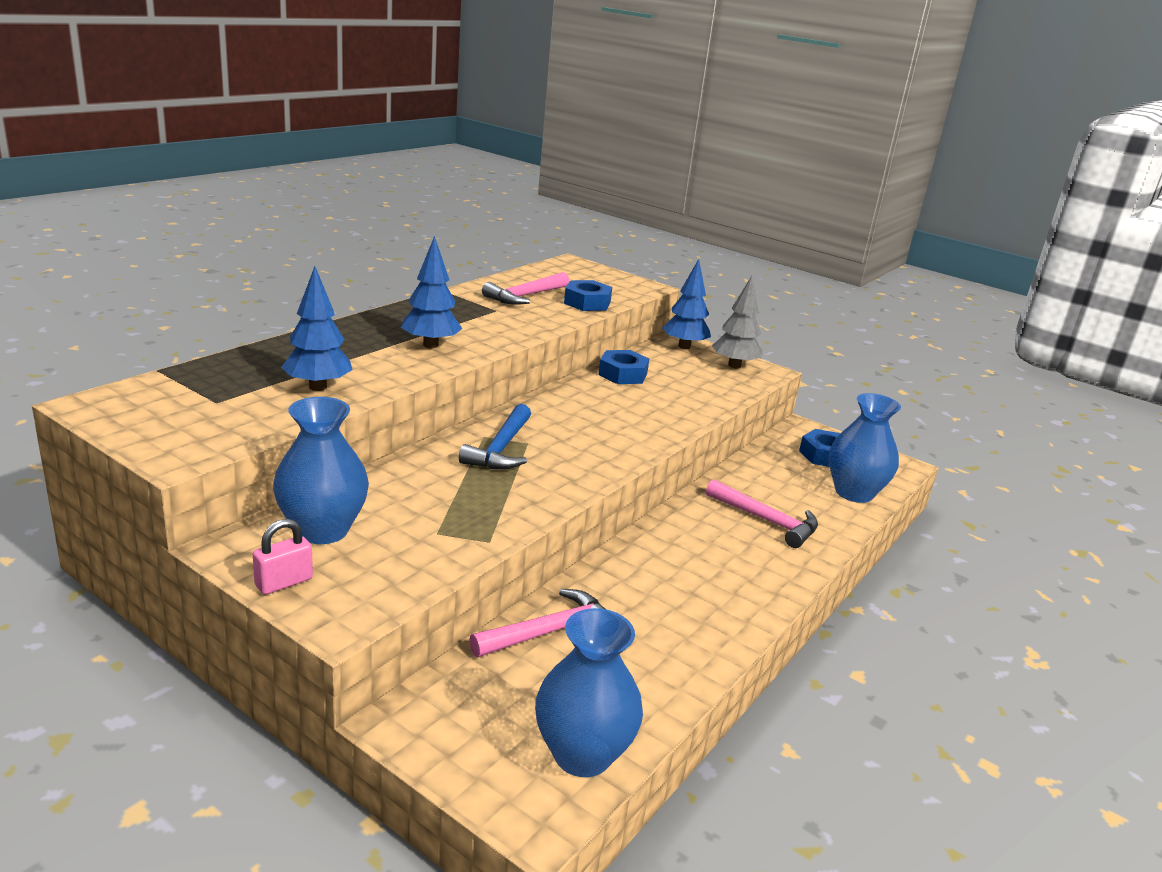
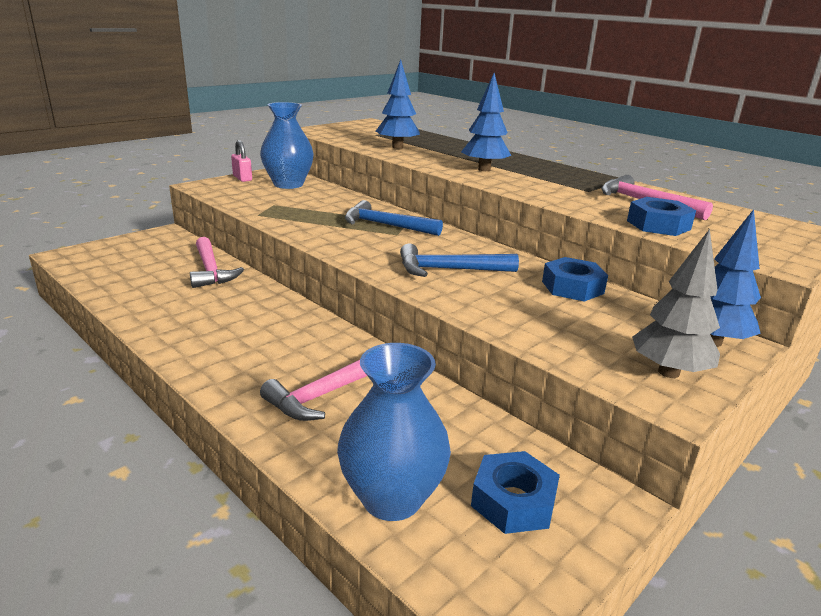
camera: 100 degrees right, 0 degrees up
(582, 754) = (96, 268): blue vase -> none
(615, 419) = (449, 270): none -> blue hammer

